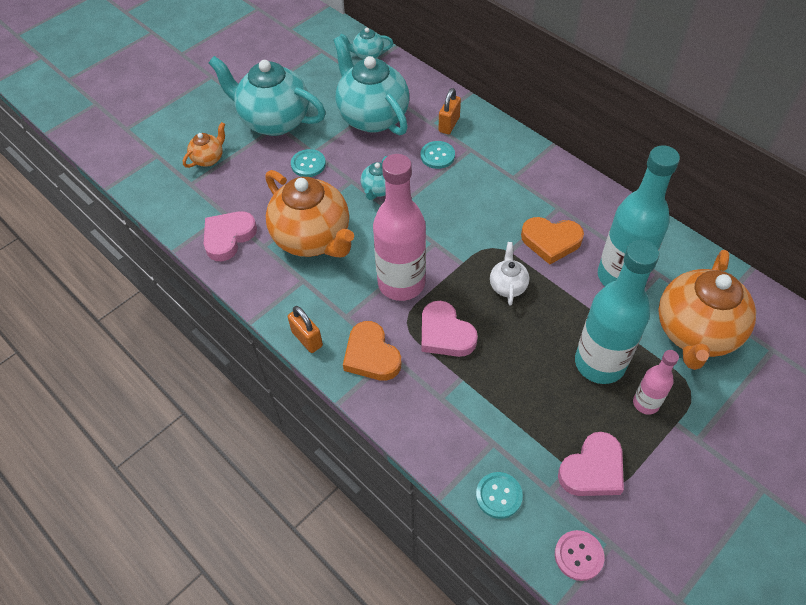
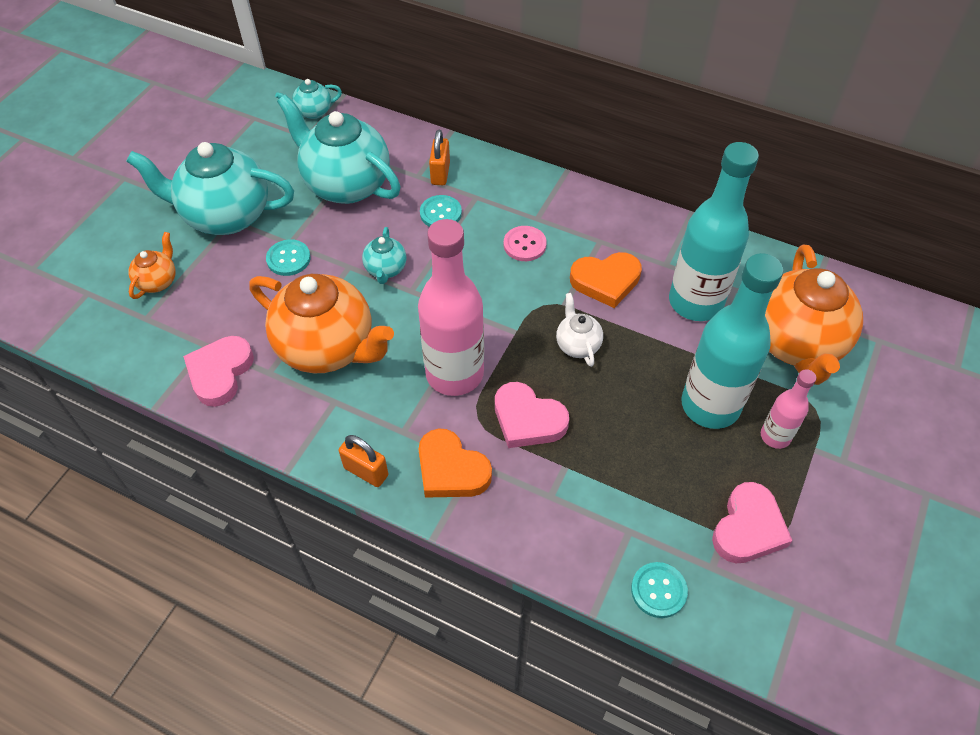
camera: 20 degrees left, 0 degrees up
(578, 556) = (770, 631): pink button -> pink button (524, 245)

